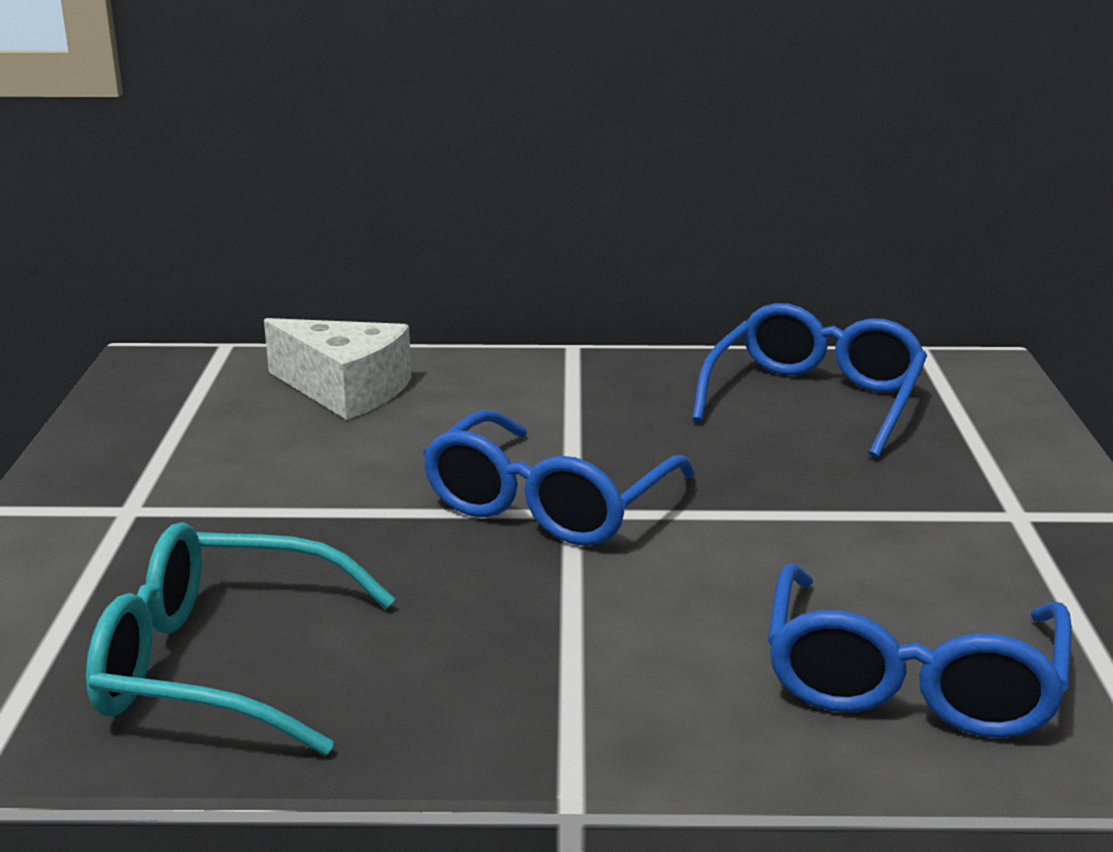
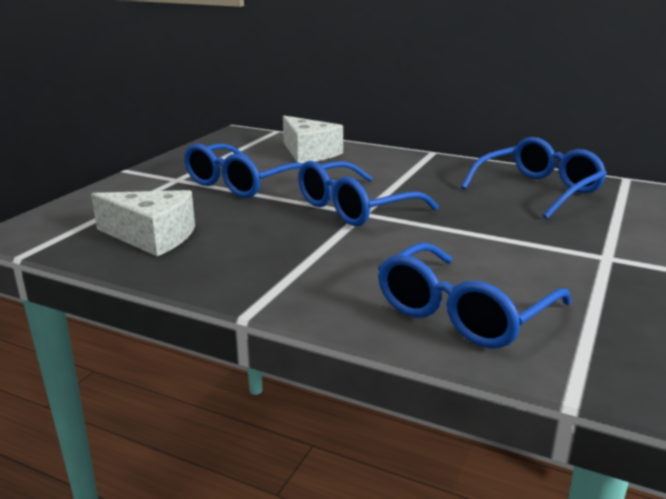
camera: 25 degrees right, 0 degrees up
(218, 665) = (152, 237): turquoise glasses -> white cheese
(278, 493) = (241, 184): none -> blue glasses

